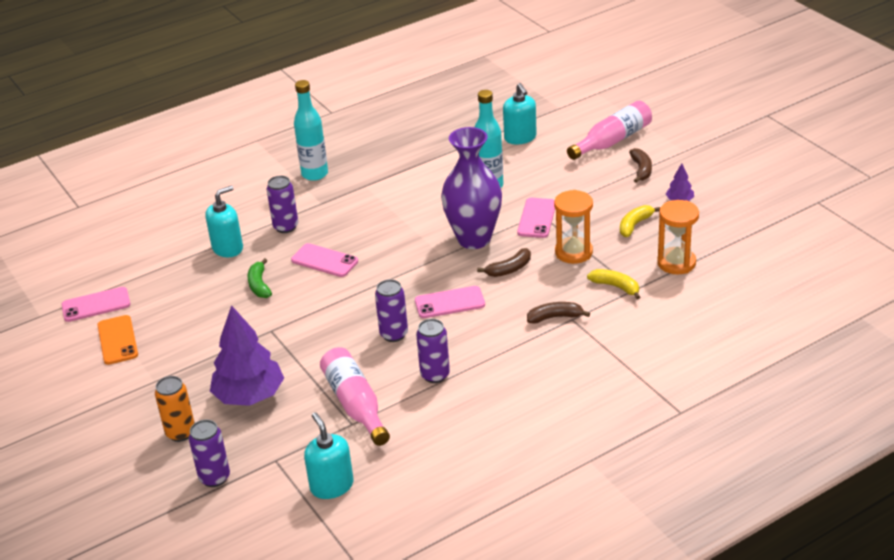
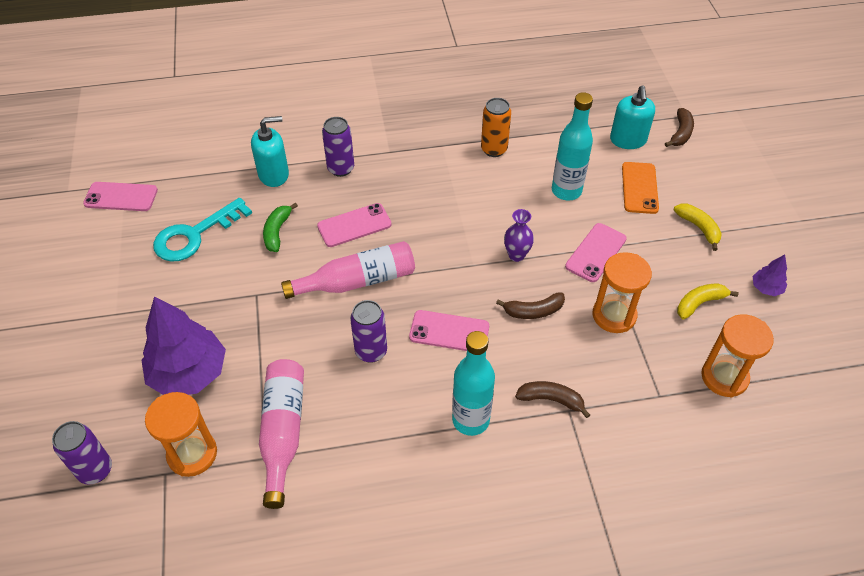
camera: 20 degrees right, 15 degrees up
(117, 340) = (114, 248): orange phone -> orange phone (639, 188)
(180, 433) = (100, 393): orange can -> orange can (494, 149)
(186, 309) = (195, 235): none -> turquoise key
(289, 441) = (192, 454): none -> orange hourglass
(315, 174) = (402, 114): turquoise bottle -> turquoise bottle (470, 420)
(324, 261) = (354, 225): pink phone -> pink phone turned 75 degrees counterclockwise
(331, 486) = (198, 539): turquoise soap dispenser -> none
(435, 375) = (384, 427): purple can -> none
(474, 239) = (516, 255): purple vase -> purple vase, size x0.43
(612, 141) = (725, 178): pink bottle -> pink bottle (357, 281)
(616, 287) = (639, 384): yellow banana -> yellow banana (698, 228)
(641, 170) = (740, 229): brown banana -> brown banana (680, 133)

